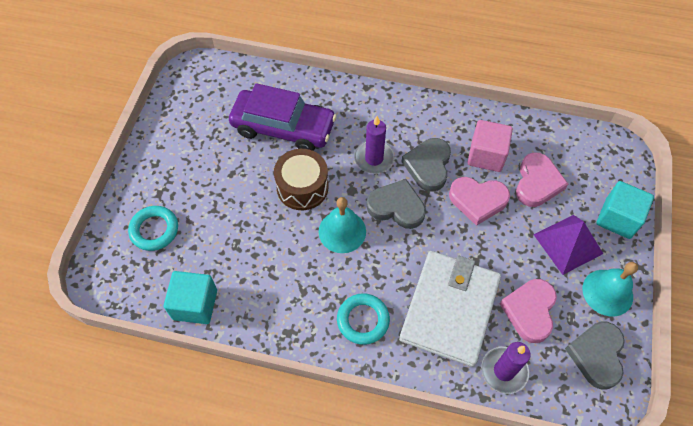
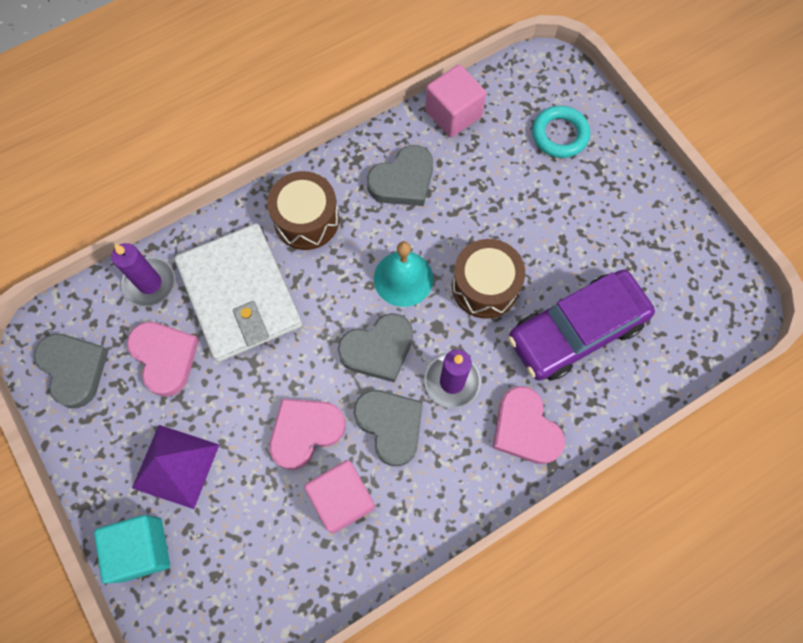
camera: 135 degrees right, 10 degrees up
(195, 304) = (453, 114): turquoise cube -> pink cube
(277, 289) = (403, 180): none -> grey heart
(363, 320) = (306, 220): turquoise ring -> brown drum
(537, 183) = (260, 515): pink heart -> pink heart (525, 429)
(607, 292) = (101, 445): turquoise bell -> none

